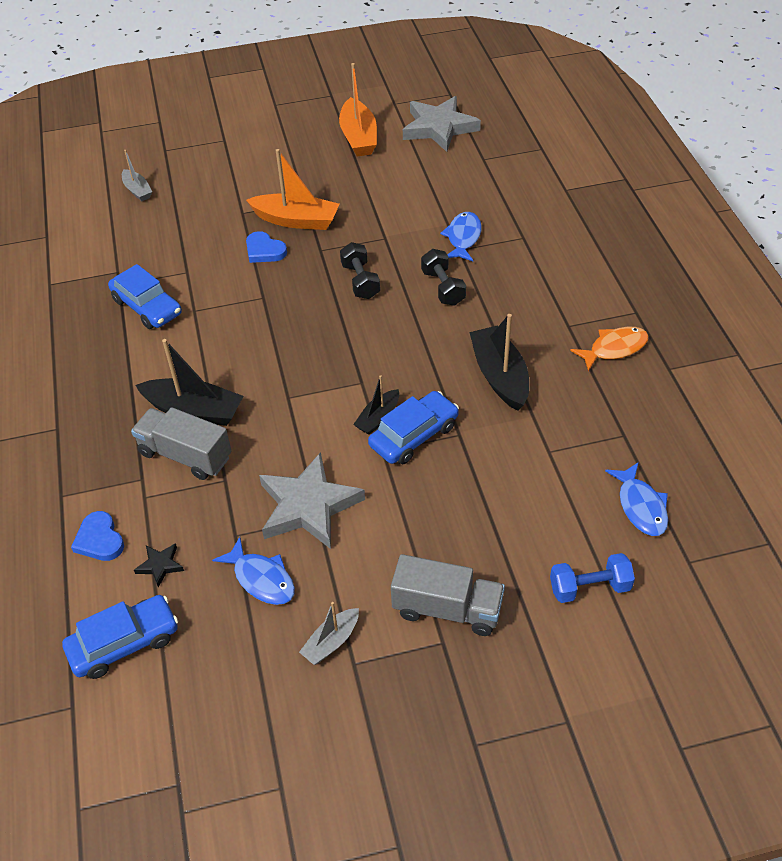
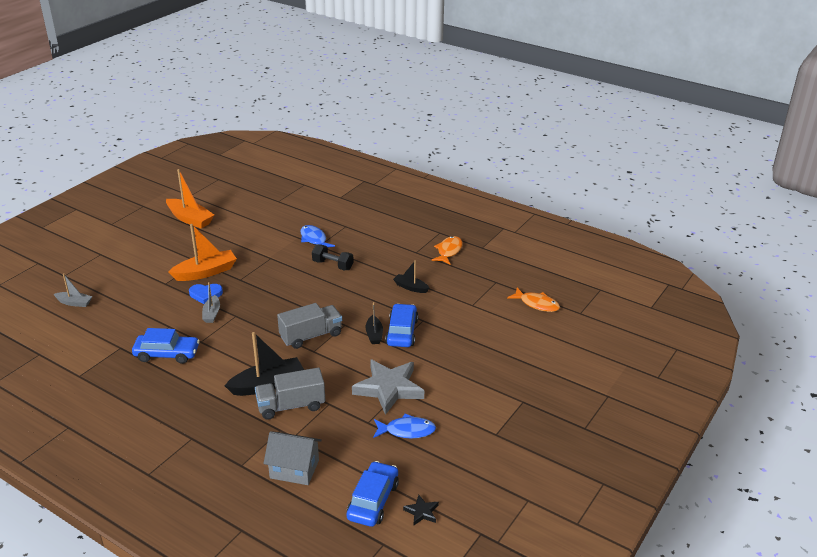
camera: 45 degrees left, 15 degrees down
(99, 540) = (294, 469): blue heart -> grey house
(160, 565) = (345, 458): black star -> black star (421, 512)
(331, 642) = (474, 433): grey boat -> grey boat (212, 314)
(360, 281) = (283, 282): black dumbbell -> none
(439, 128) = (233, 197): grey star -> none
(447, 609) = (508, 388): grey truck -> grey truck (311, 336)
(500, 376) = (411, 287): black boat -> black boat, size x0.57
(589, 587) = (555, 344): blue dumbbell -> none
(641, 506) = (537, 304): blue fish -> orange fish

